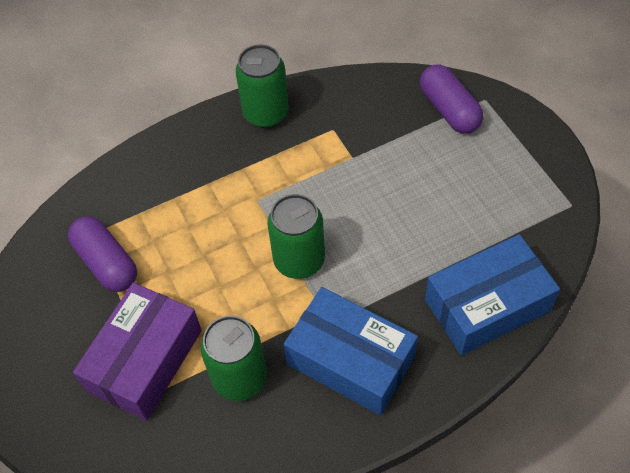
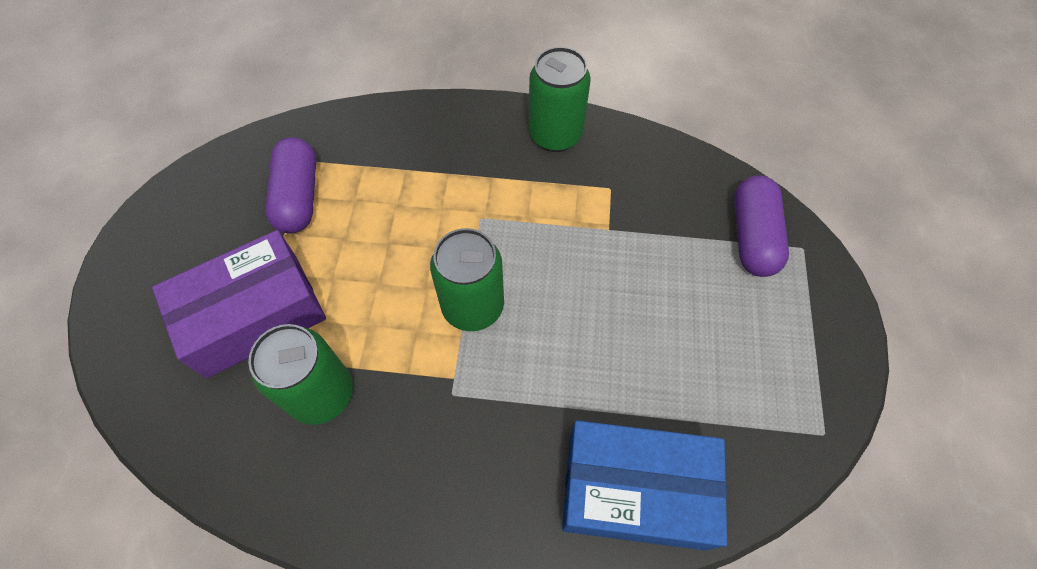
camera: 30 degrees right, 5 degrees up
(350, 360) = (441, 452): blue box -> none

